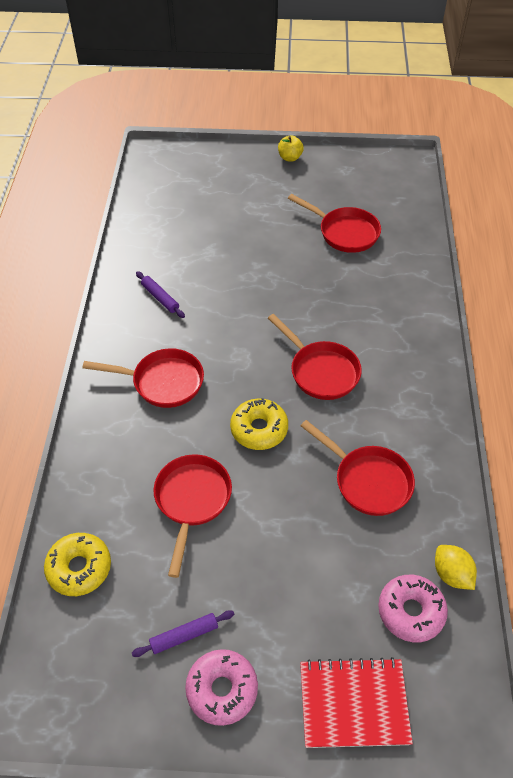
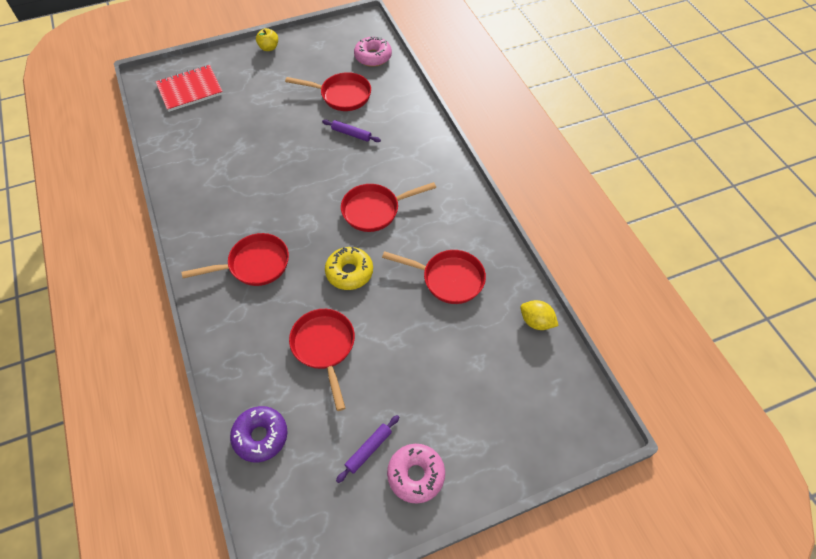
camera: 25 degrees left, 5 degrees up
(79, 568) = (260, 436): yellow donut -> purple donut
(160, 298) = (217, 198): purple rolling pin -> purple rolling pin (351, 134)
(321, 371) = (375, 210): red pan -> red pan turned 135 degrees clockwise
(353, 704) = (512, 441): red notebook -> red notebook (190, 90)
(411, 611) = (521, 359): pink donut -> pink donut (373, 57)

